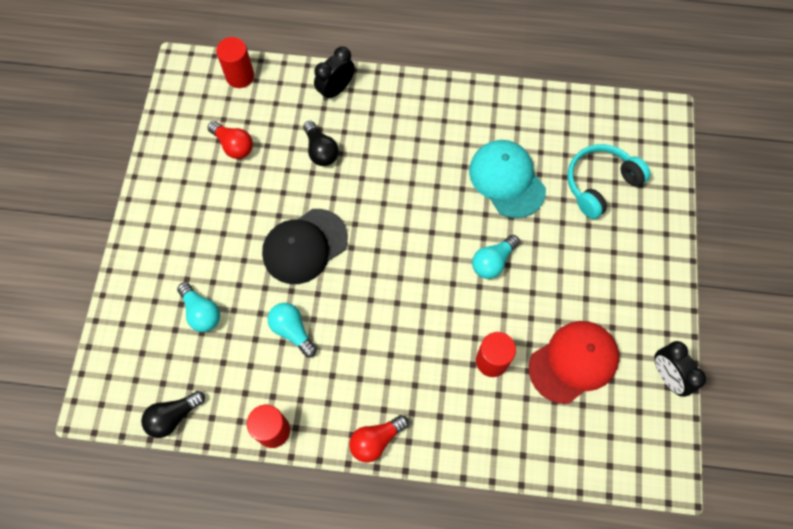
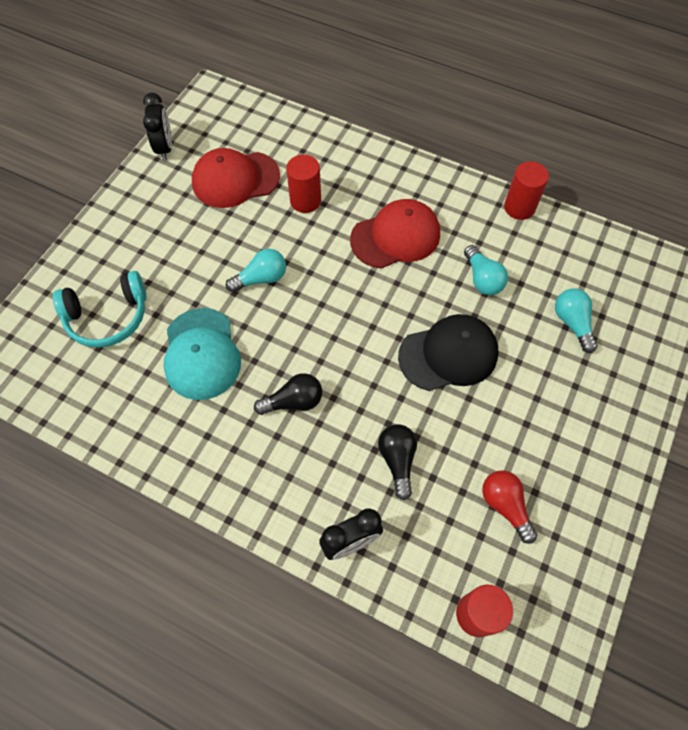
camera: 160 degrees left, 5 degrees down
(173, 416) = (610, 243): black light bulb -> black light bulb (293, 402)
(376, 440) = (431, 176): red light bulb -> none
(388, 349) = (395, 237): none -> red cap

